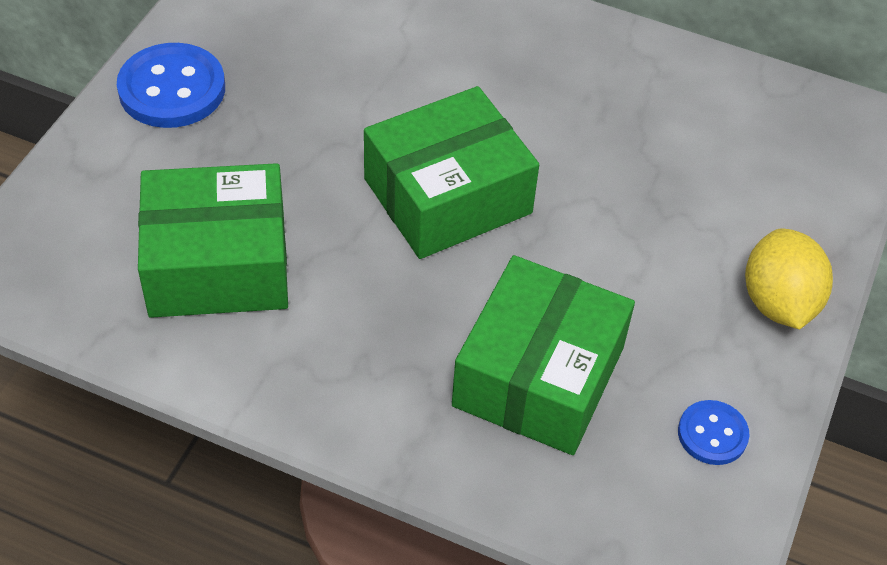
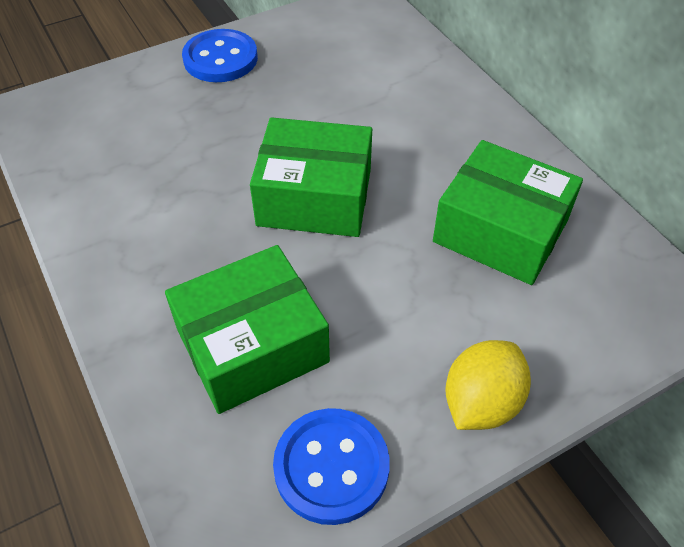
camera: 40 degrees right, 0 degrees up
(218, 264) = (140, 165): green box -> green box (500, 231)
(712, 434) = (331, 467): blue button -> blue button, size x1.80

